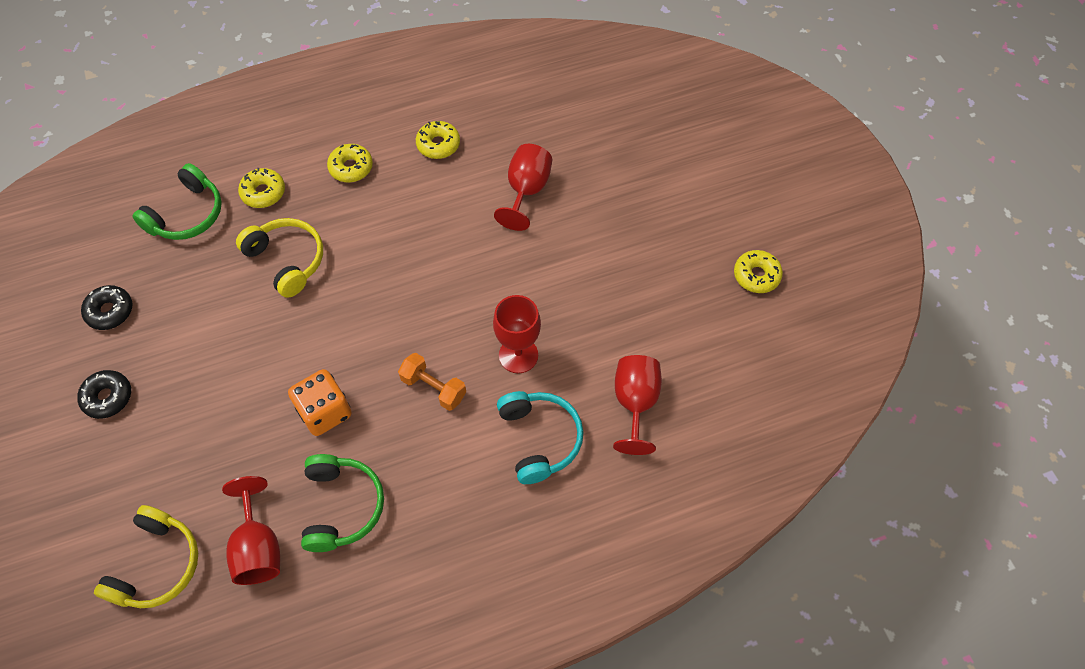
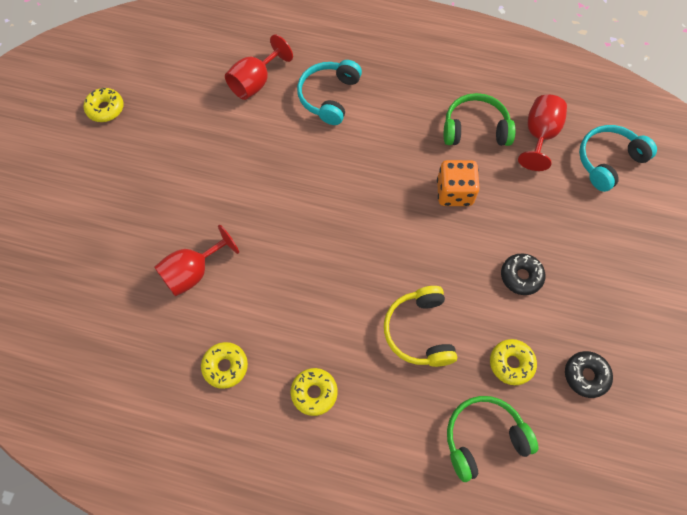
camera: 145 degrees left, 5 degrees up
(108, 397) = (609, 297): black donut -> black donut (521, 276)
(157, 565) = (608, 161): yellow headphones -> turquoise headphones
(263, 192) = (404, 417): yellow donut -> yellow donut (511, 363)
(341, 506) = (475, 129): green headphones -> green headphones turned 60 degrees clockwise
(433, 388) = (372, 165): orange dumbbell -> none
(518, 355) = (301, 152): red goblet -> none

